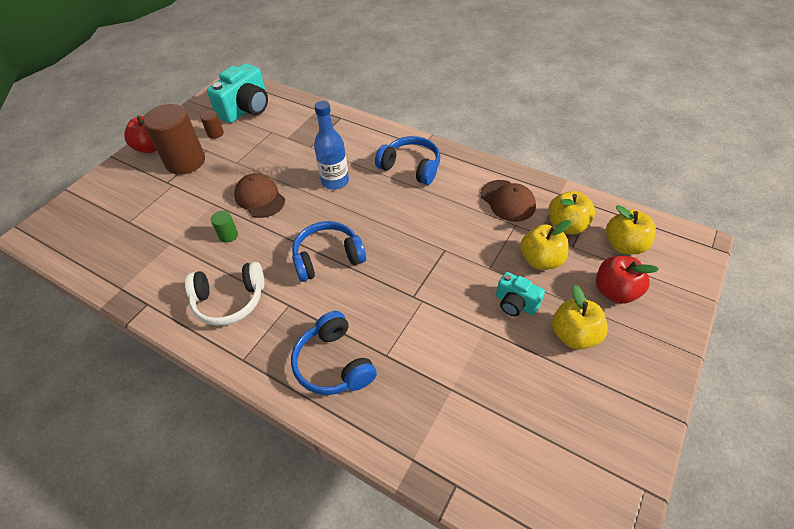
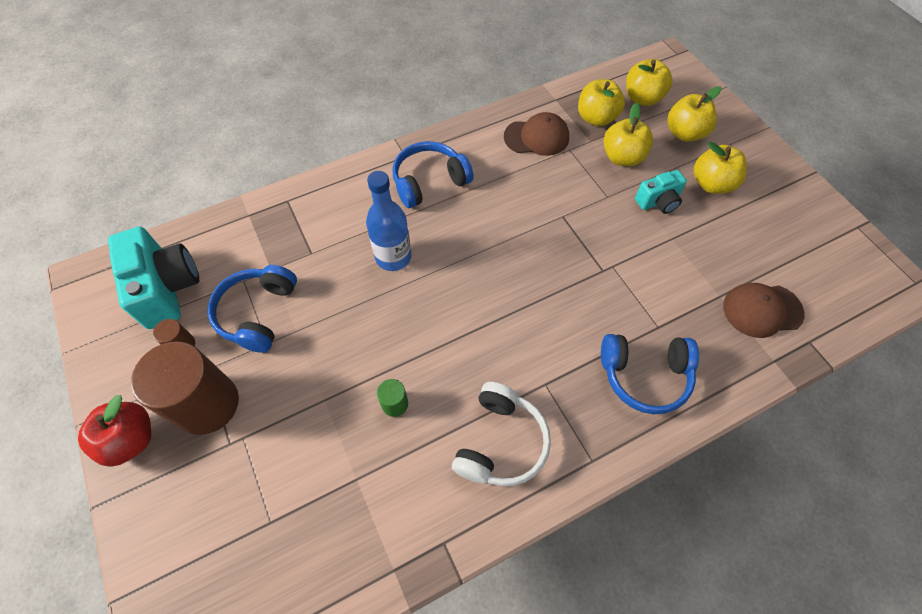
camera: 60 degrees left, 10 degrees up
(260, 198) = (357, 343): brown cap -> brown cap (762, 310)
(328, 258) = (504, 317): blue headphones -> blue headphones (258, 313)
(615, 291) = (684, 133): red apple -> yellow apple

